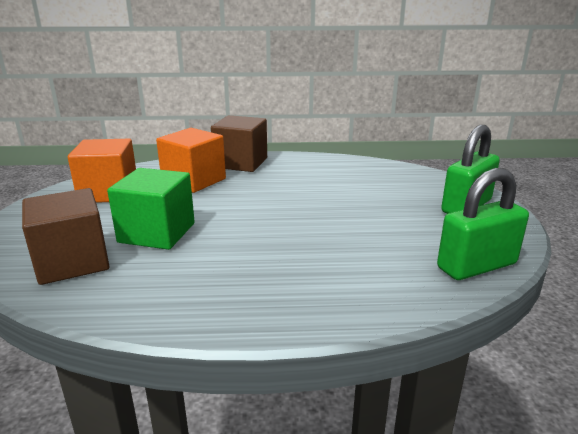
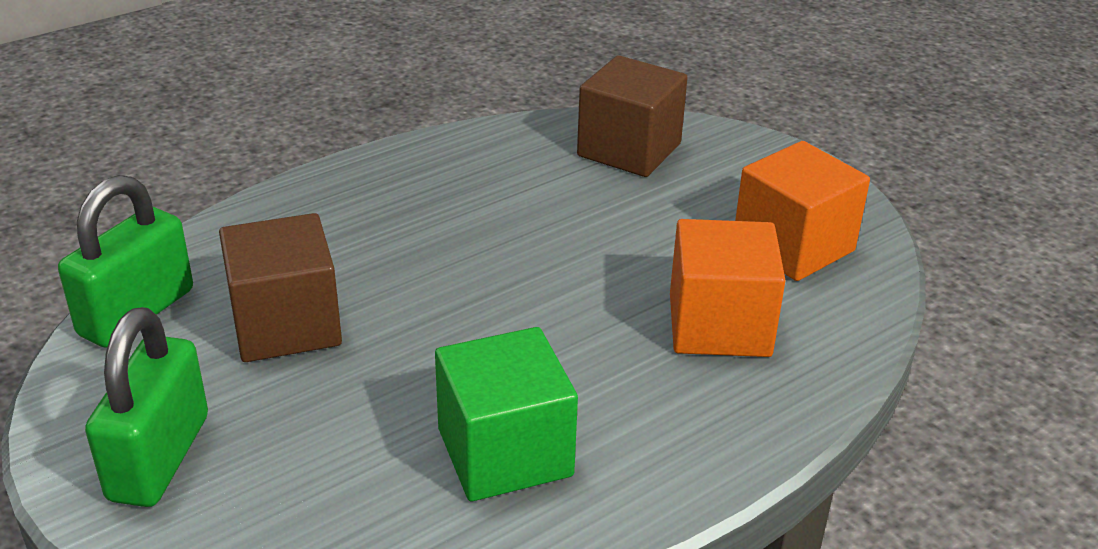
camera: 145 degrees right, 10 degrees up
(157, 233) = (603, 211): green cube -> green cube (505, 452)
(241, 163) = (719, 420): brown cube -> brown cube (286, 325)

